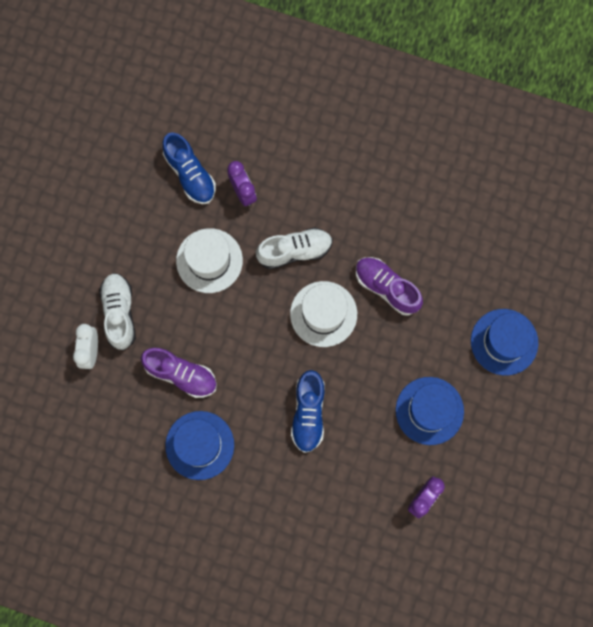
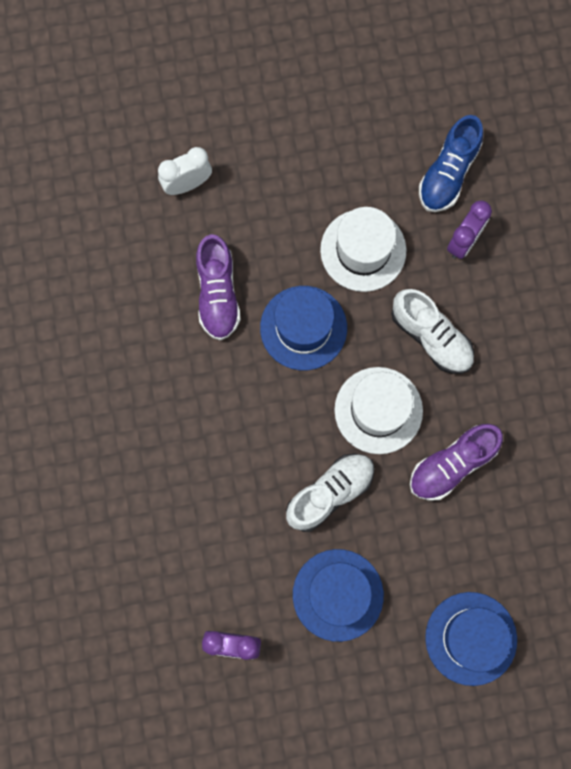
camera: 60 degrees right, 0 degrees up
(119, 313) = (247, 189): white shoe -> white shoe (330, 493)
(199, 445) = (151, 359): blue hat -> blue hat (303, 328)
(308, 413) = (254, 458): blue shoe -> none
(386, 288) = (452, 465): purple shoe -> purple shoe turned 135 degrees counterclockwise

